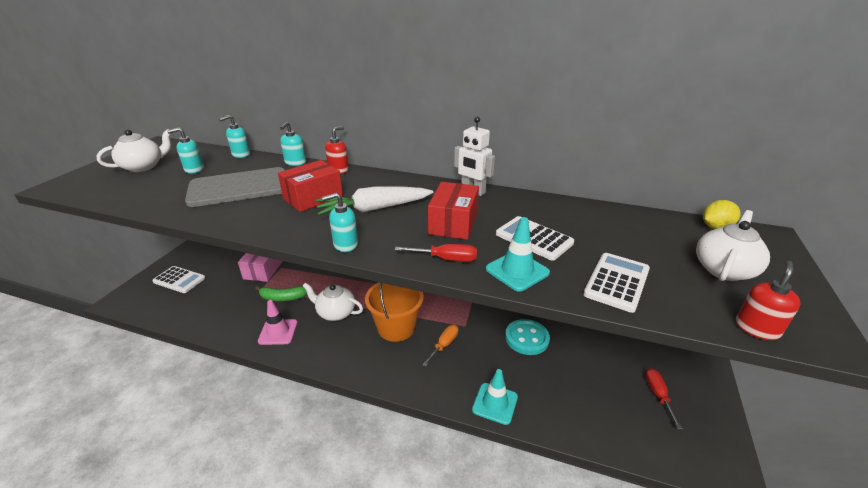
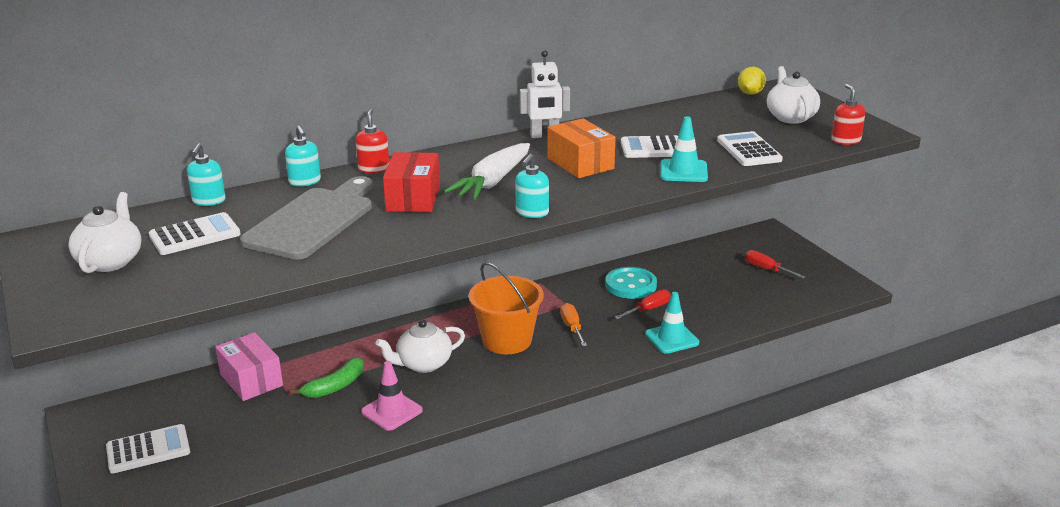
camera: 45 degrees left, 5 degrees down
(194, 169) = (195, 235): turquoise soap dispenser -> white calculator
(446, 259) = (625, 186): red screwdriver -> red screwdriver (648, 309)
(453, 223) = (580, 163): red box -> orange box

